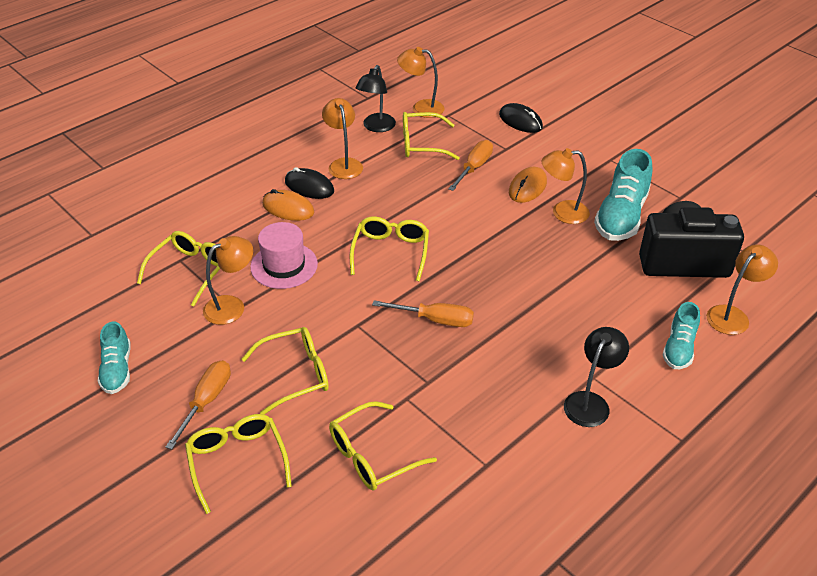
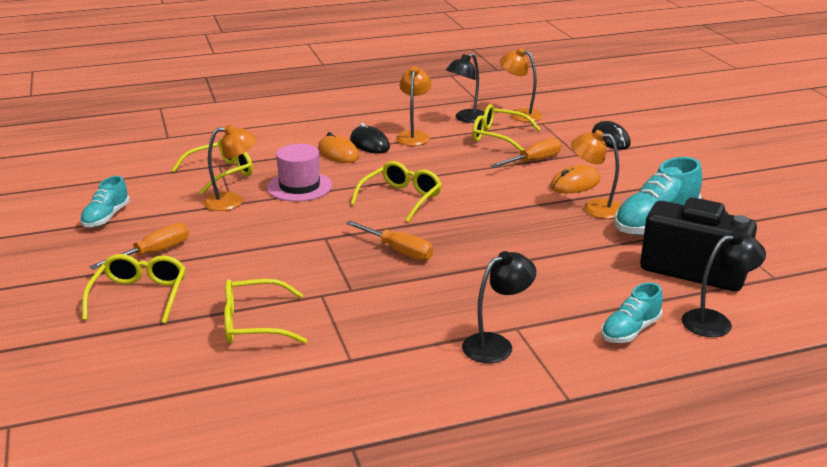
camera: 25 degrees right, 15 degrees down
(296, 374) = (241, 255): yellow glasses -> none
(732, 315) = (716, 322): orange lamp -> black lamp

